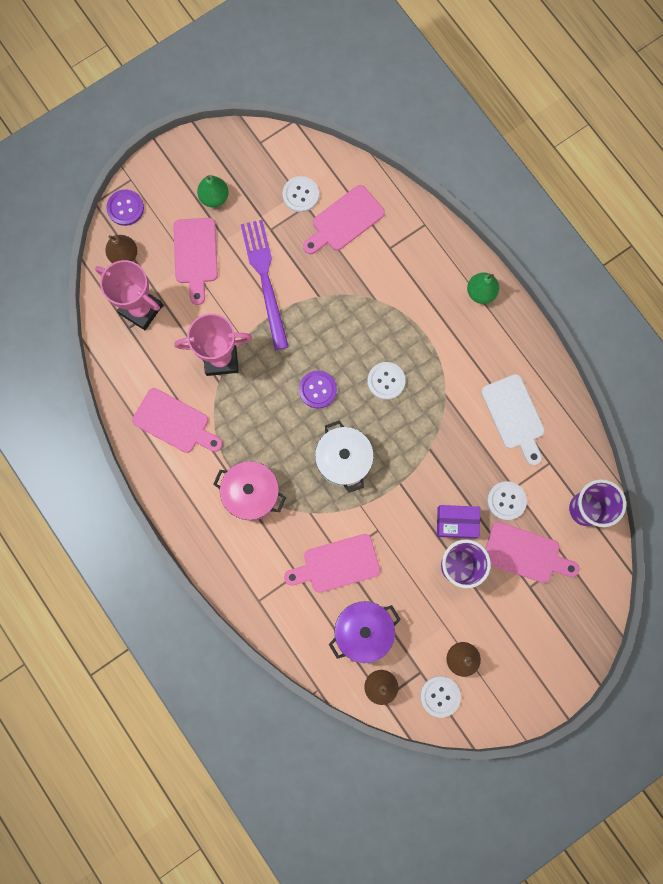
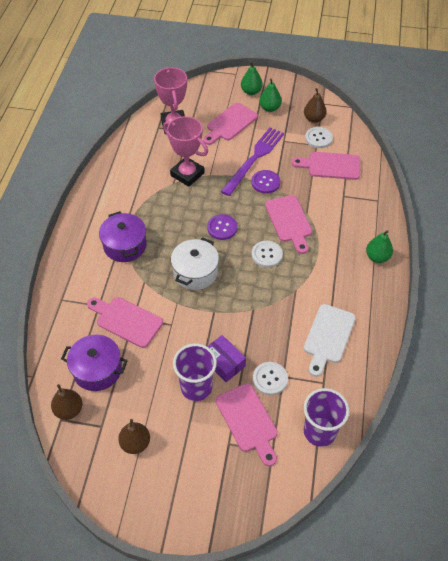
camera: 45 degrees right, 25 degrees down
(124, 255) = (194, 99): brown pear -> brown pear (314, 119)
(125, 208) = (219, 82): purple button -> purple button (265, 182)
(172, 191) = (251, 91): none -> green pear
(175, 423) = (128, 182): pink cutting board -> pink cutting board (289, 221)
(251, 493) = (125, 245): pink pot -> purple pot
(440, 696) = (96, 452): white button -> none

